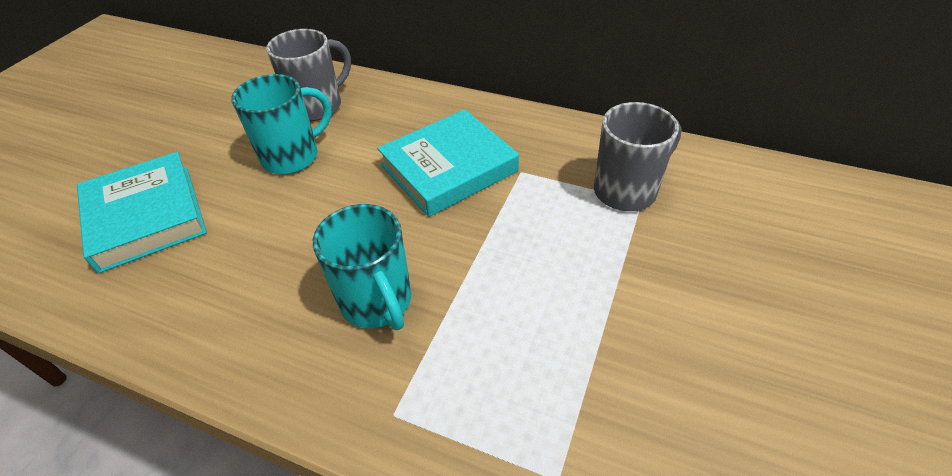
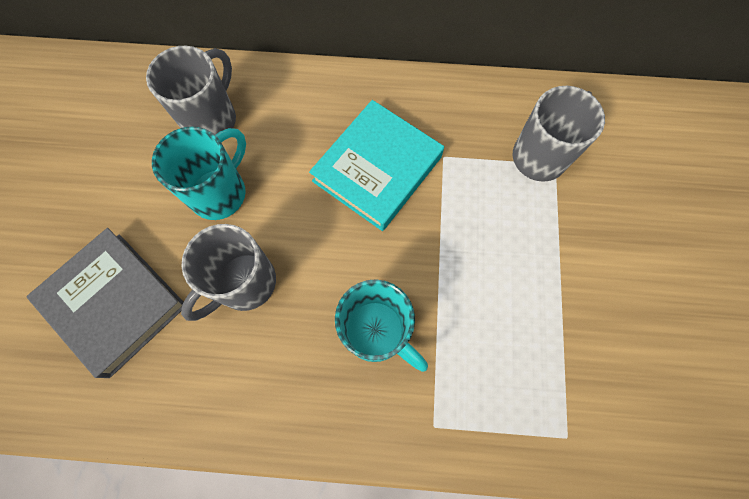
camera: 20 degrees left, 25 degrees up
(146, 216) = (115, 303): turquoise book -> grey book
(270, 228) = (244, 283): none -> grey mug

